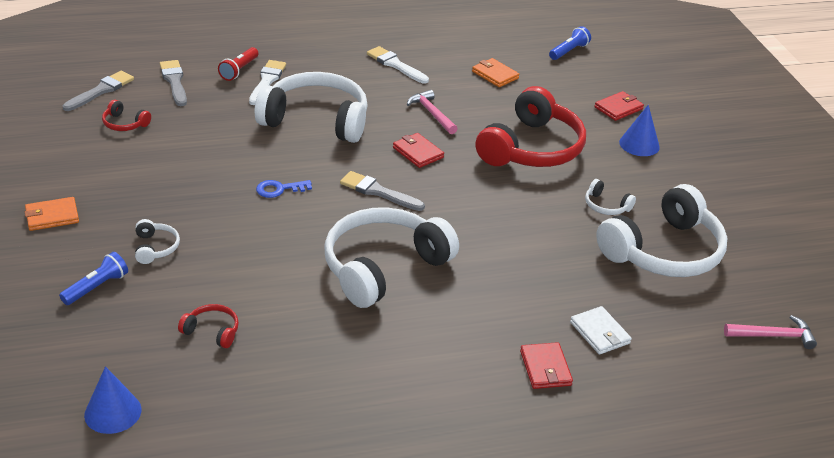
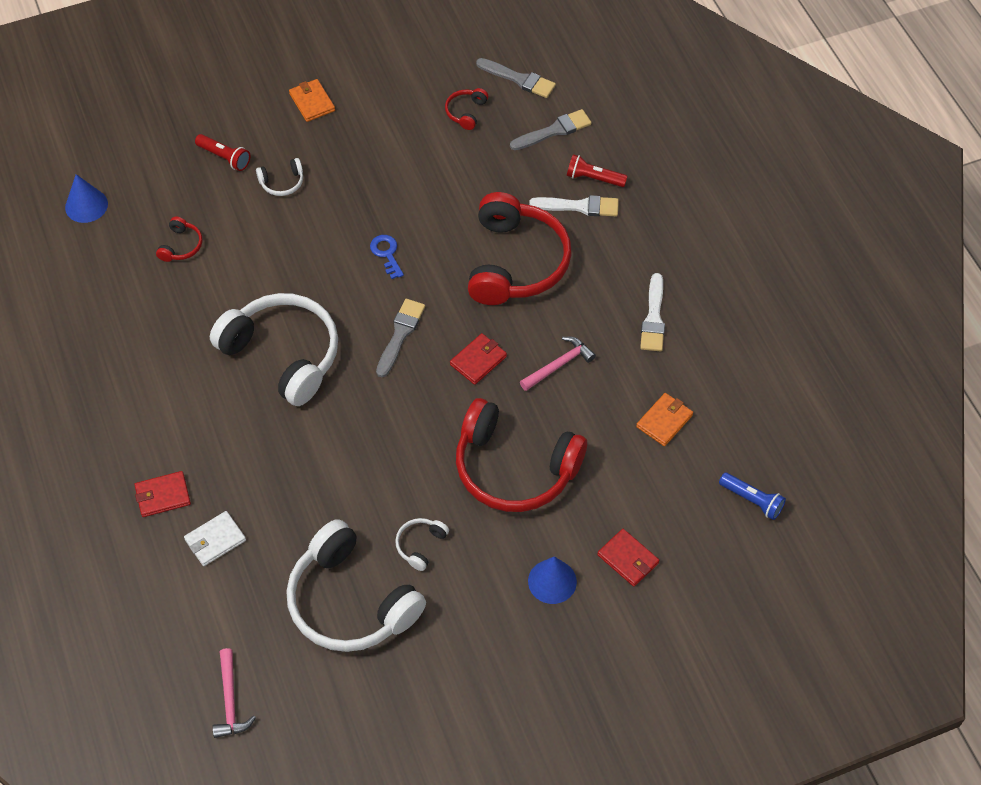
camera: 85 degrees right, 20 degrees up
(97, 287) = (224, 157): blue flashlight -> red flashlight
(316, 120) = (515, 262): white headphones -> red headphones
(395, 65) = (653, 318): white brush -> white brush turned 150 degrees clockwise

